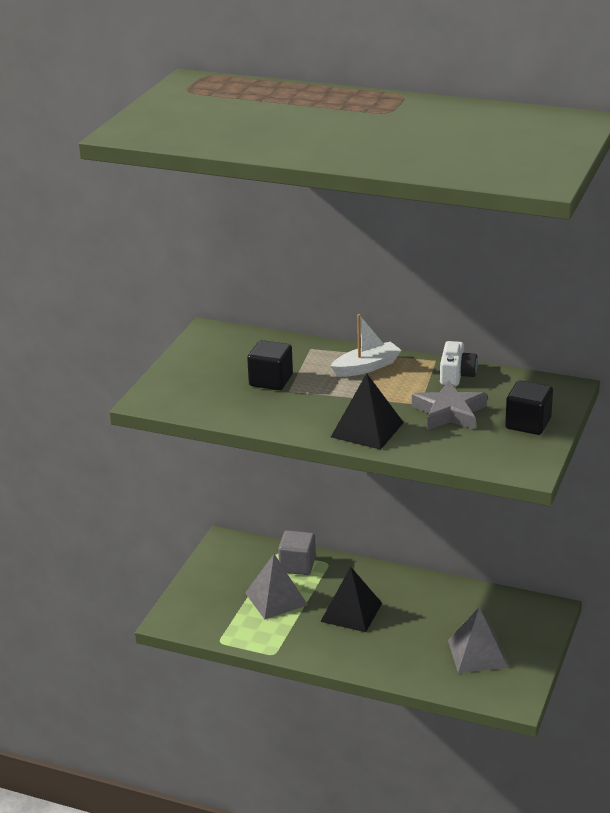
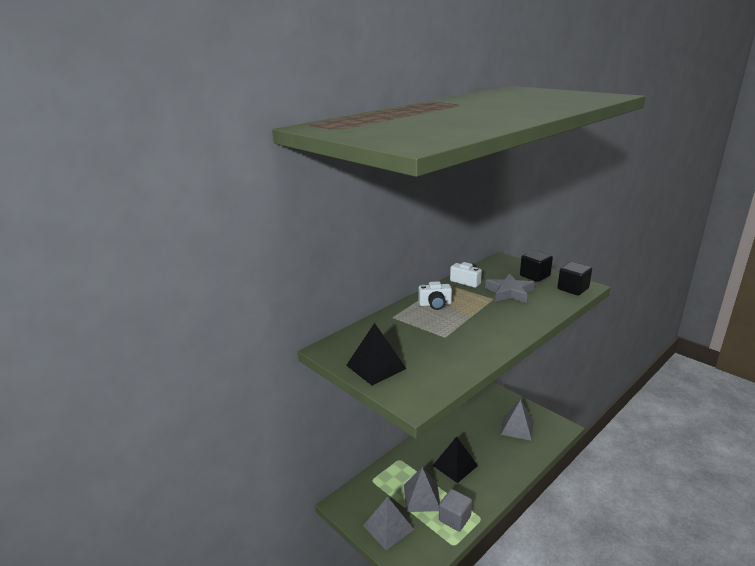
camera: 65 degrees left, 5 degrees down
(214, 586) = (388, 527): none -> grey pyramid
(271, 380) = (425, 340): black cube -> black cube (573, 289)
(297, 565) = (392, 474): grey cube -> grey cube (454, 518)
(366, 367) = (435, 304): white boat -> white camera
(367, 429) = (516, 321): black pyramid -> black pyramid (376, 367)

